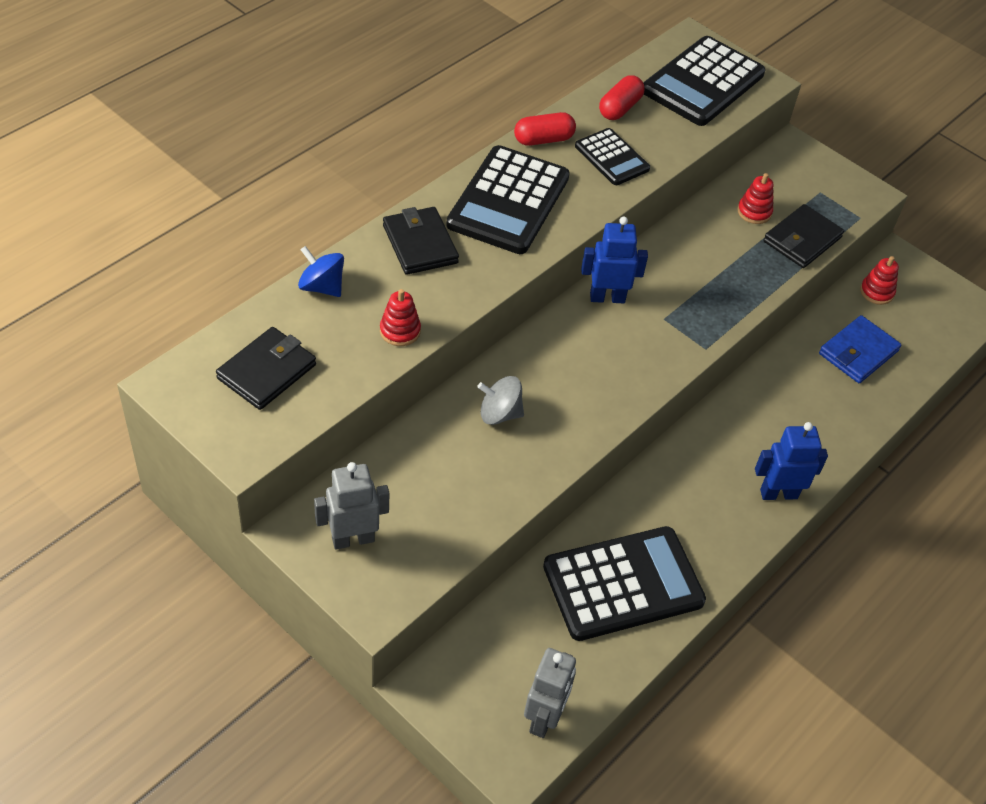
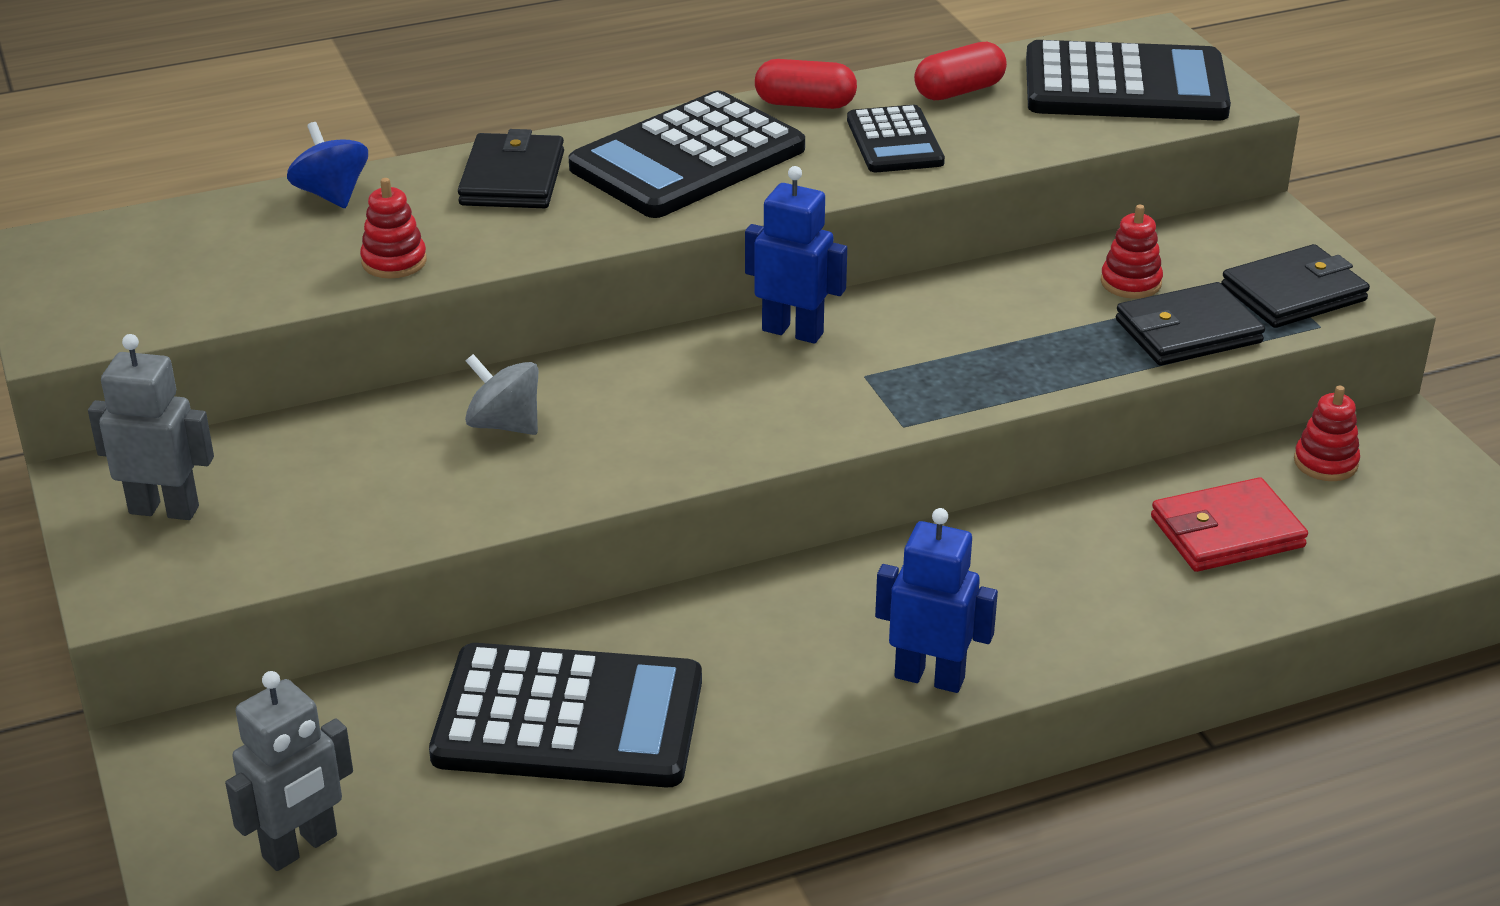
camera: 30 degrees right, 15 degrees down
(267, 371) = (172, 263): black wallet -> black wallet (1293, 293)
(703, 83) = (1125, 86): black calculator -> black calculator turned 150 degrees counterclockwise
(858, 352) = (1227, 532): blue wallet -> red wallet

